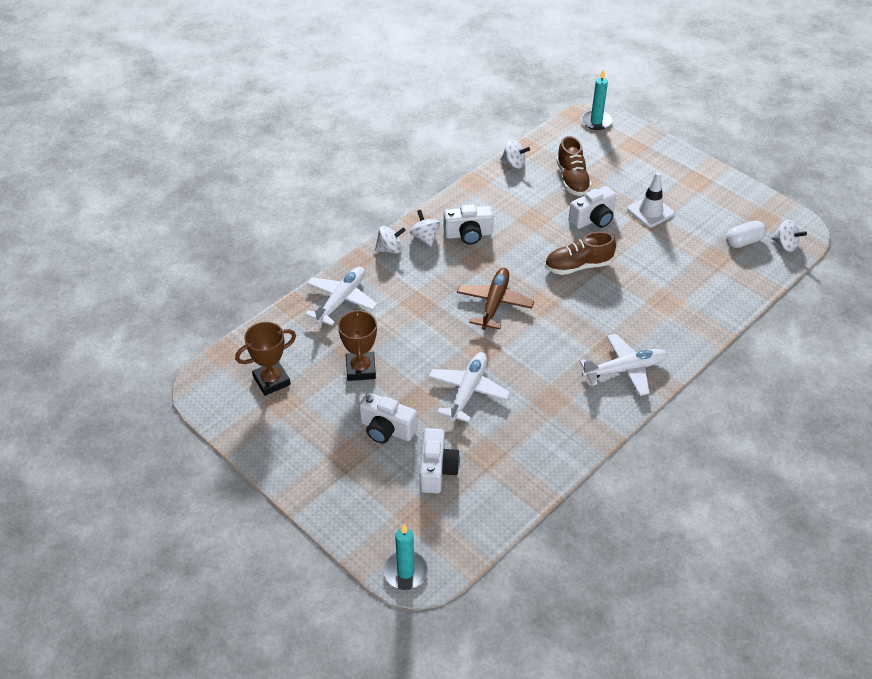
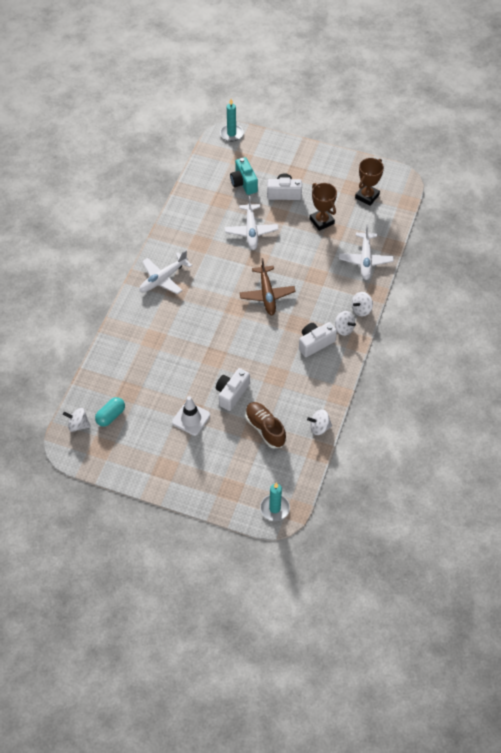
camera: 155 degrees right, 10 degrees up
(437, 470) = (244, 183): white camera -> turquoise camera
(578, 266) = (225, 346): brown shoe -> none
(743, 242) = (111, 416): white capsule -> turquoise capsule

